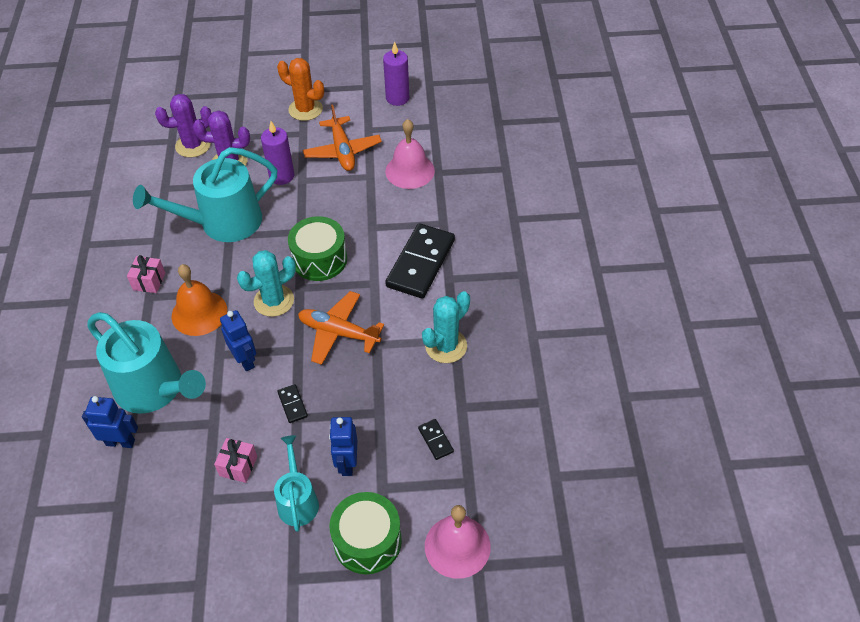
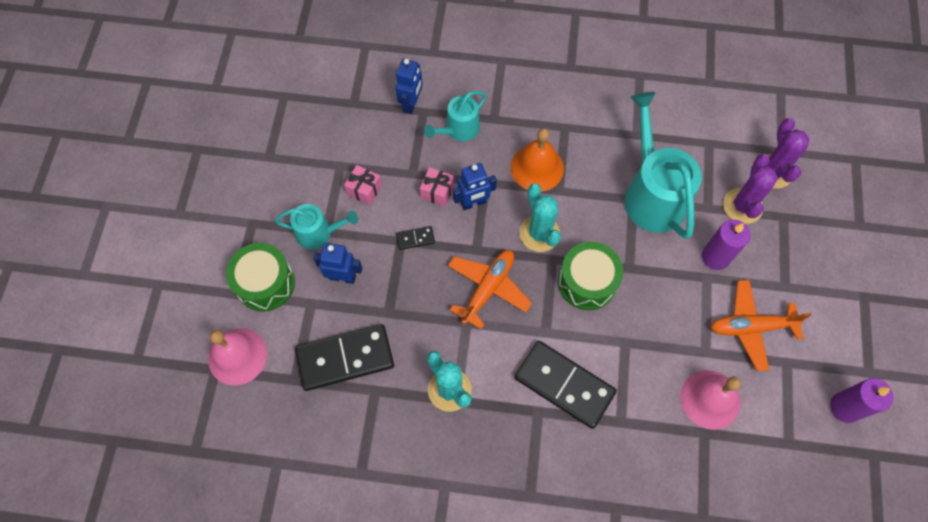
camera: 100 degrees right, 15 degrees up
(149, 281) = (583, 127): pink gift -> pink gift (437, 192)
(154, 389) = (459, 129): turquoise watering can -> turquoise watering can, size x0.55
(305, 109) = (827, 294): orange cactus -> none
(435, 440) = (345, 358): black domino -> black domino, size x2.34

